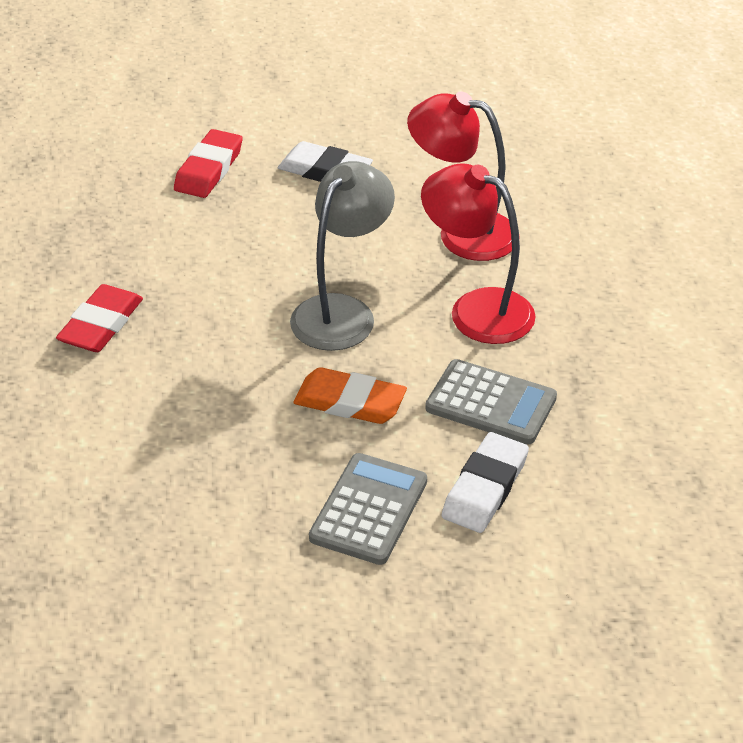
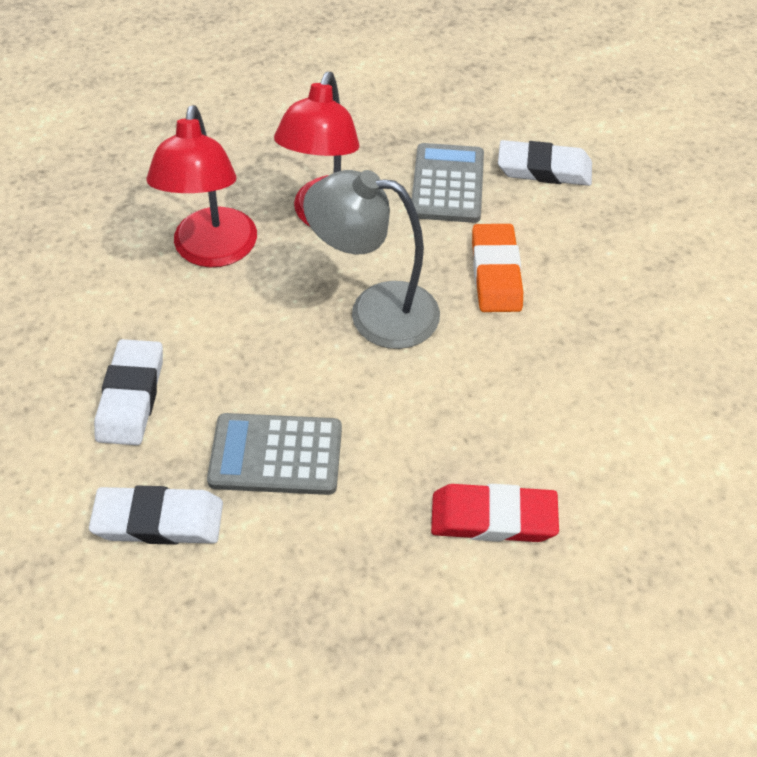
camera: 110 degrees left, 10 degrees up
(209, 169) = (159, 520): red eraser -> white eraser
(368, 509) = (610, 229): grey calculator -> grey calculator (276, 455)

